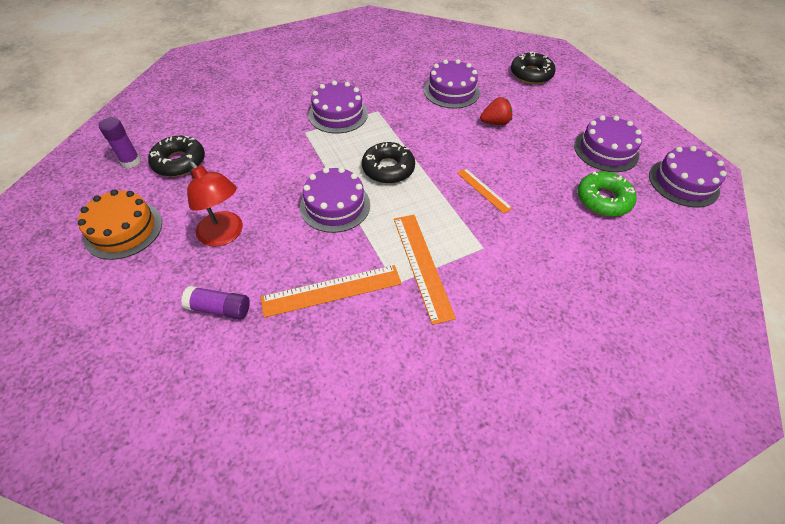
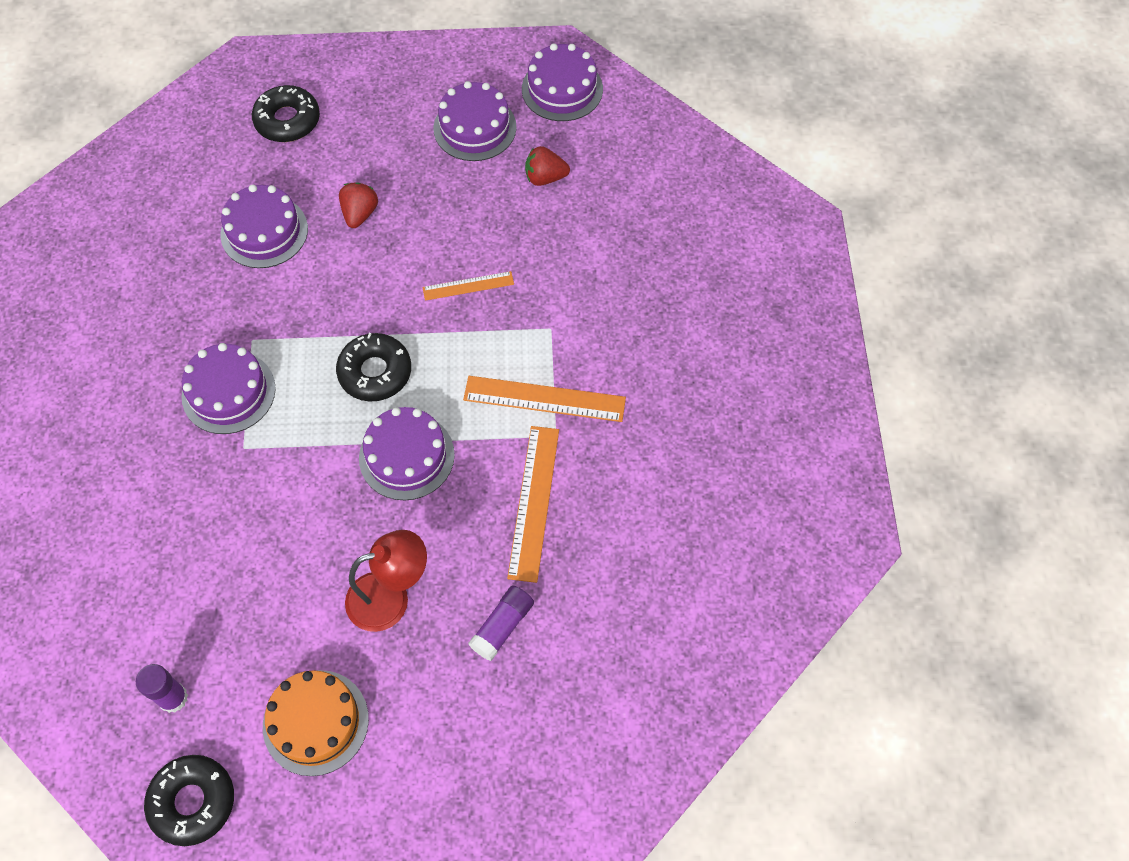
camera: 65 degrees left, 10 degrees up
(179, 162) = (213, 630): black donut -> black donut (192, 802)
(603, 199) = (545, 178): green donut -> red strawberry

